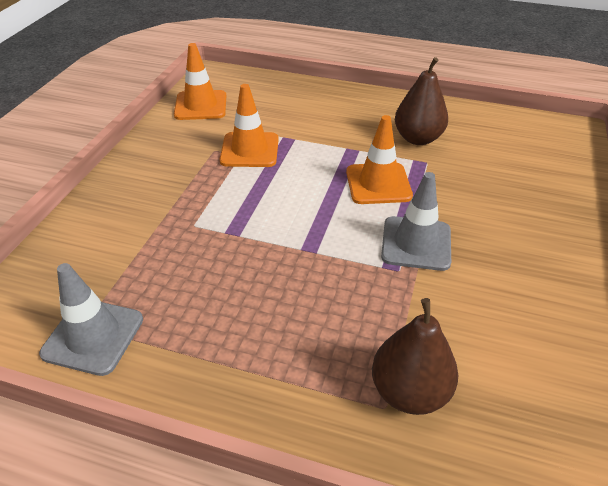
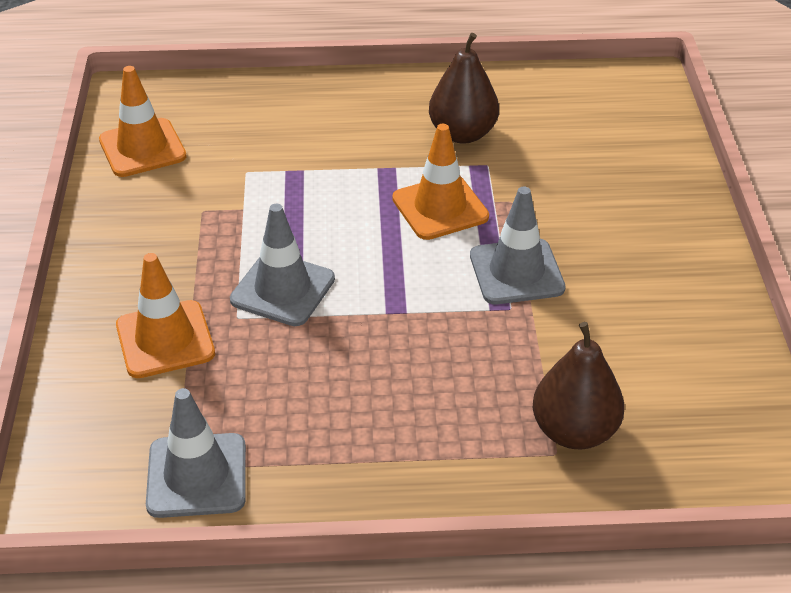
camera: 20 degrees left, 0 degrees up
(236, 214) = (283, 289): none -> grey traffic cone
(249, 150) = (251, 199): orange traffic cone -> orange traffic cone (165, 339)

